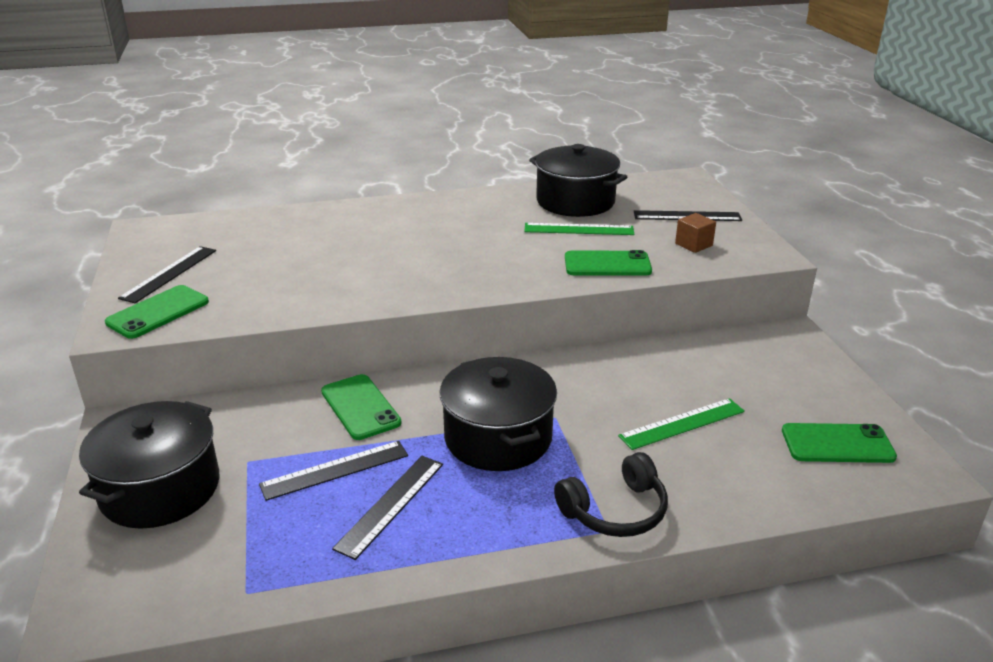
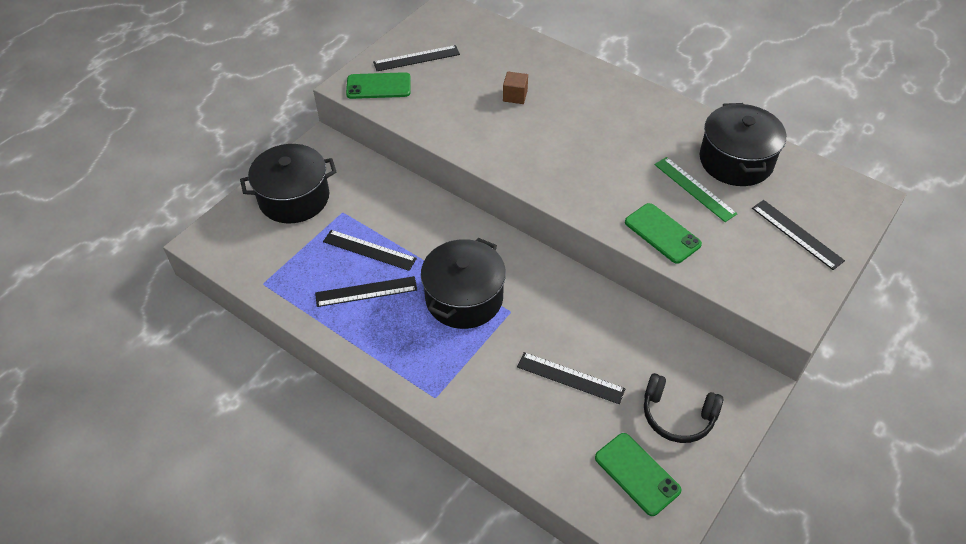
camera: 50 degrees right, 20 degrees up
(360, 407) = (428, 221): green phone -> none
(615, 510) = (454, 391): black headphones -> black headphones (677, 415)
(682, 423) = (570, 378): green ruler -> black ruler
(693, 244) = (753, 262): brown cube -> brown cube (515, 96)

